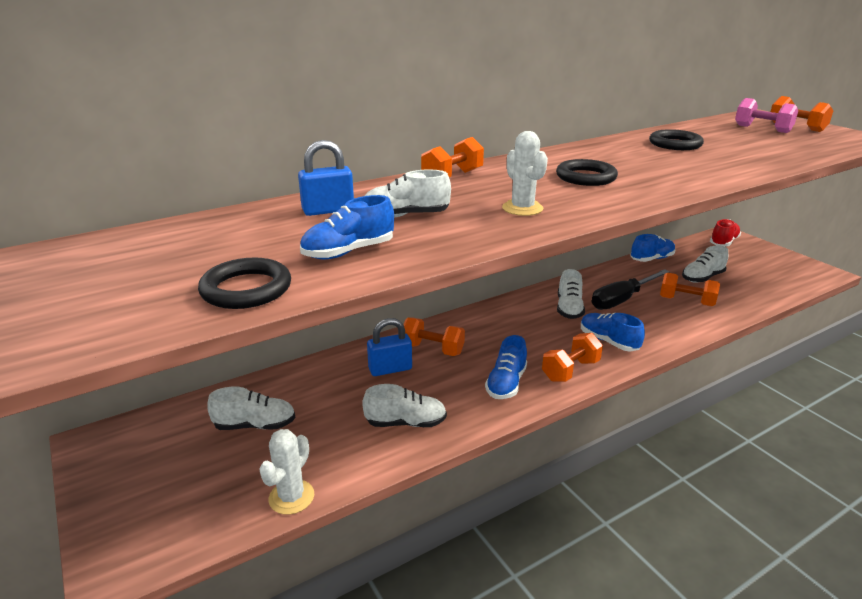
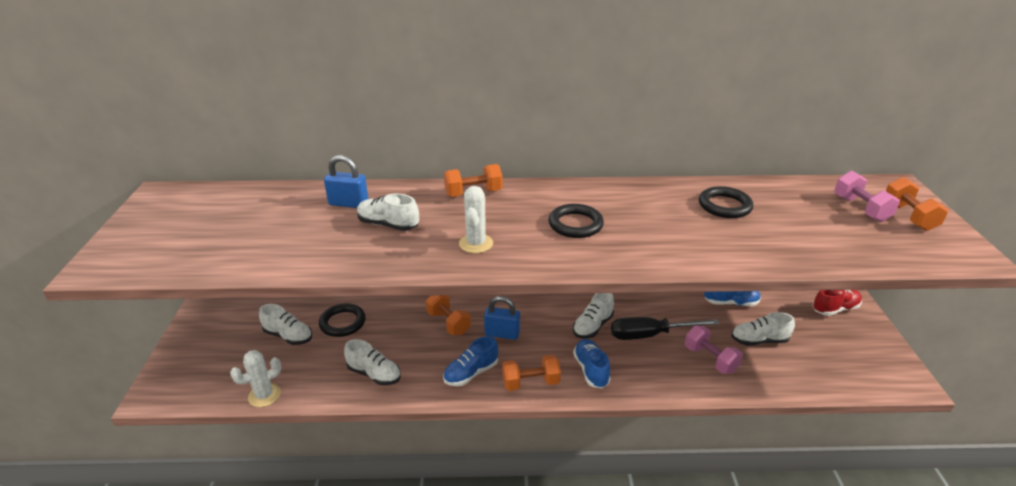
camera: 30 degrees right, 5 degrees up
(246, 289) = (226, 258): black ring -> black ring (342, 323)
(348, 252) = (313, 247): blue shoe -> none
(390, 369) = (404, 327): blue padlock -> blue padlock (502, 334)
(686, 301) = (710, 359): orange dumbbell -> pink dumbbell

